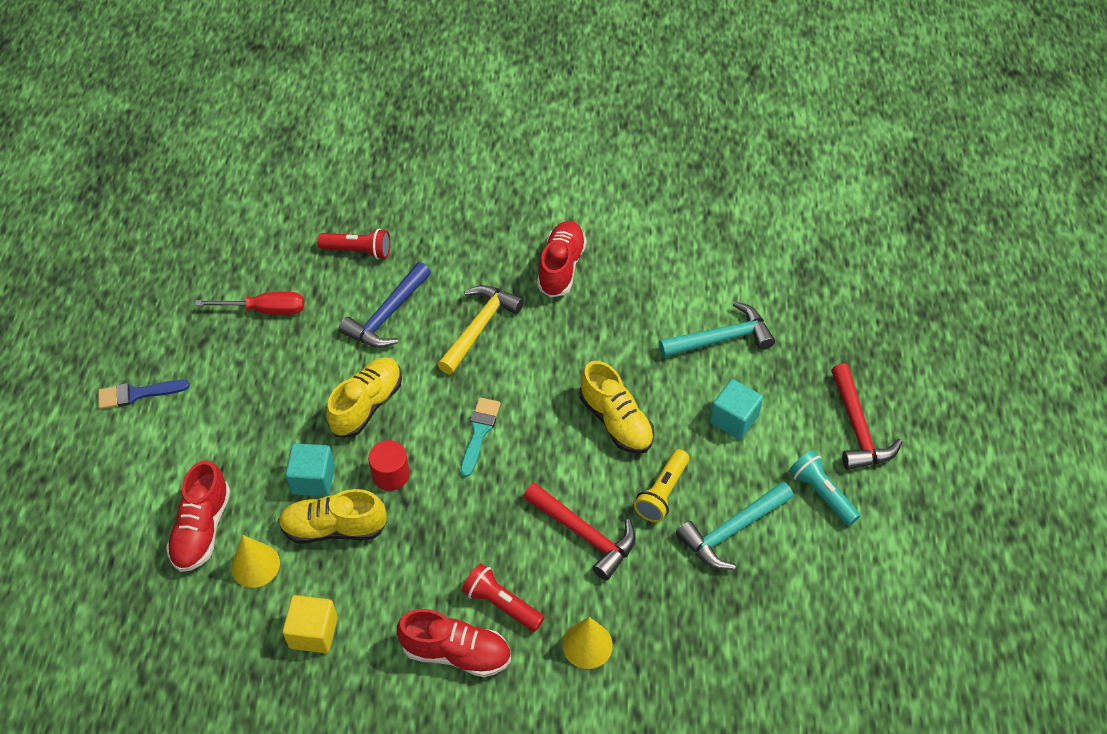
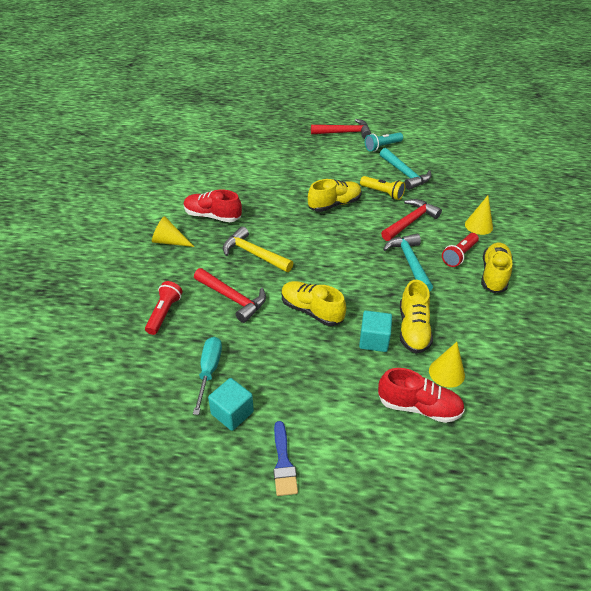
camera: 85 degrees left, 10 degrees down
(265, 310) = (209, 371): red screwdriver -> turquoise screwdriver
(313, 632) = (493, 340): yellow cube -> none
(387, 315) = (232, 298): blue hammer -> red hammer
(391, 474) = (370, 300): red cylinder -> none
(456, 652) = (494, 275): red shoe -> yellow shoe
(479, 432) = (338, 258): turquoise brush -> none
(497, 229) = (169, 241): none -> yellow cone
(721, 339) = (282, 164): turquoise hammer -> turquoise hammer (410, 262)
(733, 419) = (336, 166): turquoise cube -> turquoise cube (232, 413)

